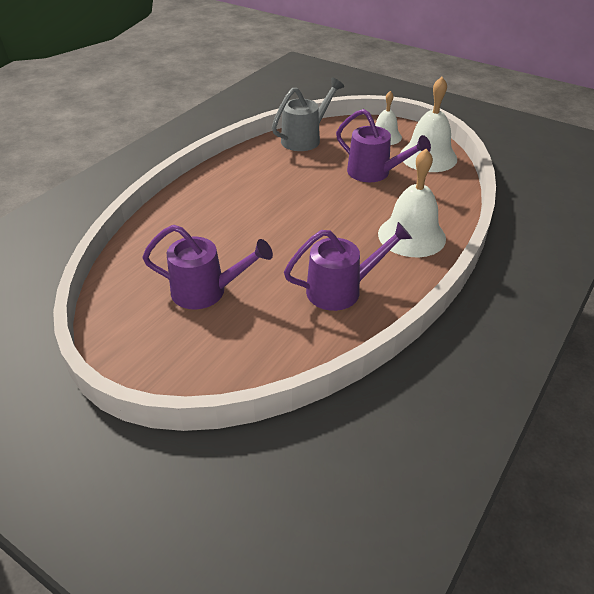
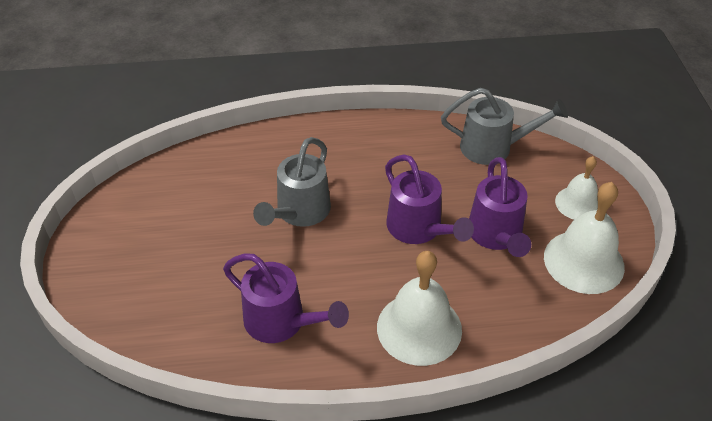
camera: 50 degrees right, 5 degrees up
(207, 291) = (197, 234): purple watering can -> purple watering can (419, 229)
(253, 235) = (299, 212): none -> grey watering can

